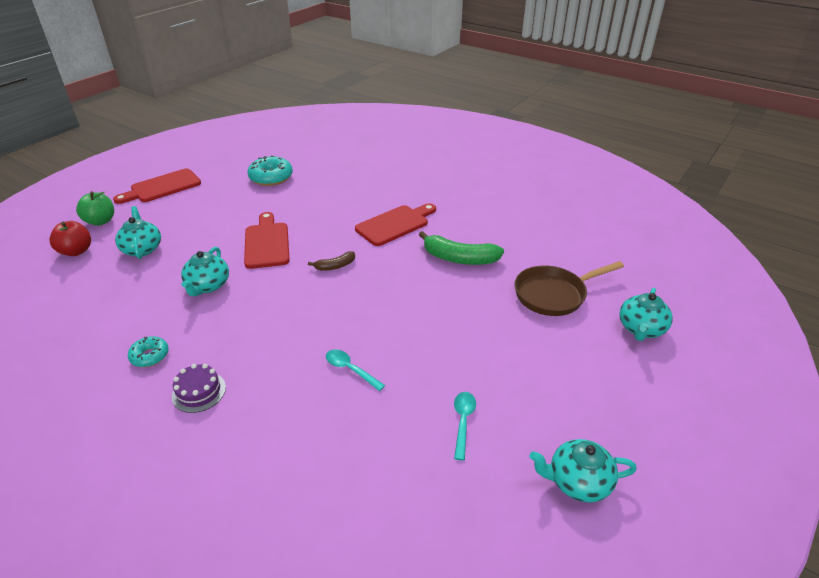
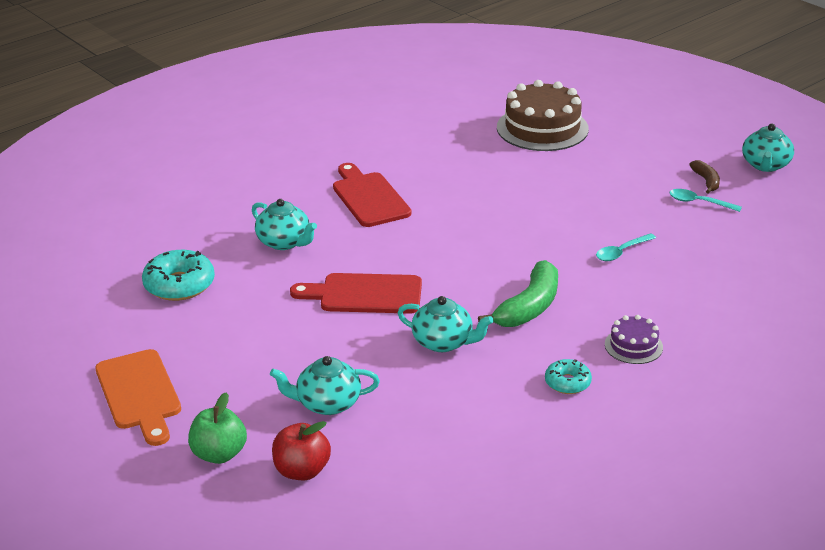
camera: 75 degrees left, 5 degrees down
(162, 187) = (139, 394): red cutting board -> orange cutting board
(335, 266) = (440, 247): brown banana -> brown banana (706, 181)
(459, 258) = (460, 167): green banana -> green banana (529, 307)
(554, 294) = (542, 128): brown pan -> brown cake
(641, 329) = (604, 100): turquoise teapot -> turquoise teapot (284, 242)

